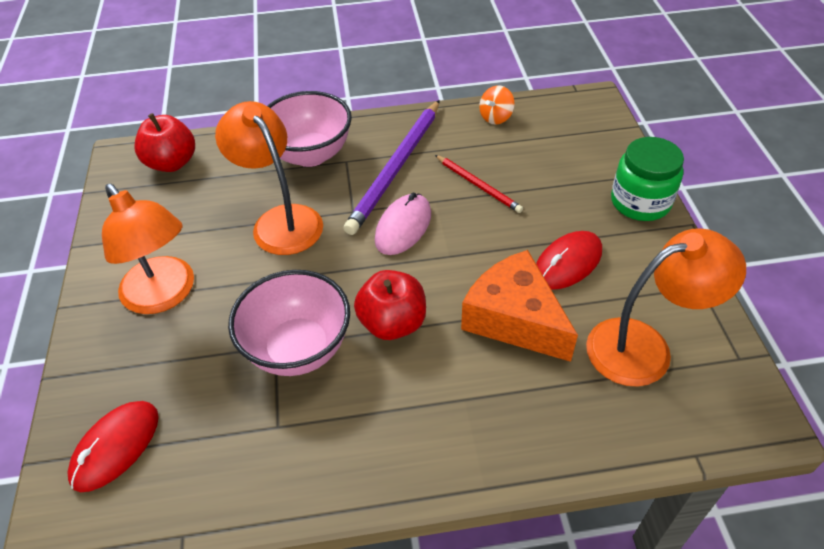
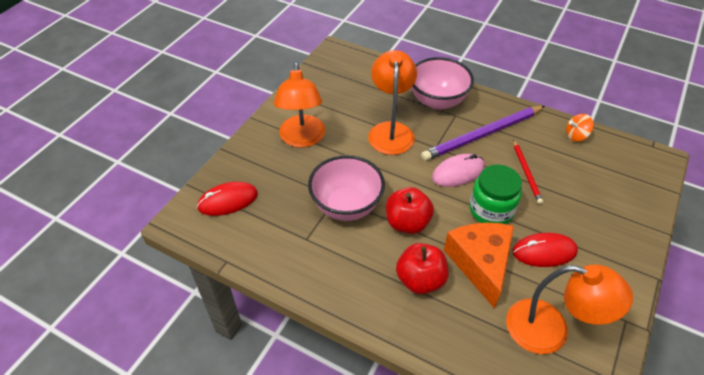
camera: 35 degrees right, 0 degrees up
(172, 163) = (357, 67): red apple -> red apple (420, 280)
(640, 202) = (631, 243): green jar -> green jar (491, 210)

